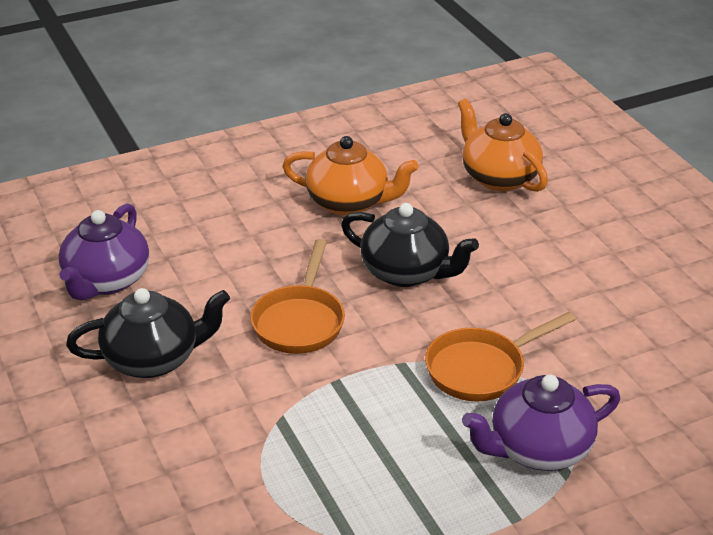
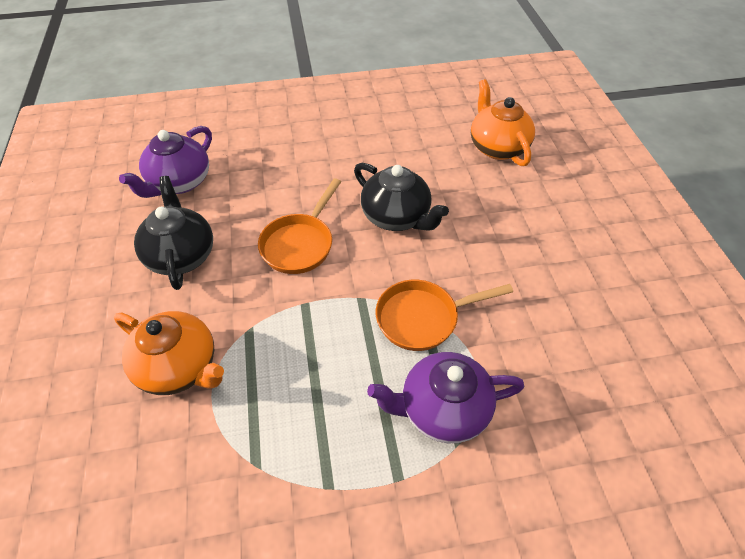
camera: 15 degrees right, 15 degrees up
(153, 359) = (181, 255): black teapot -> black teapot turned 105 degrees counterclockwise
(349, 203) = (377, 149): orange teapot -> orange teapot (179, 367)

